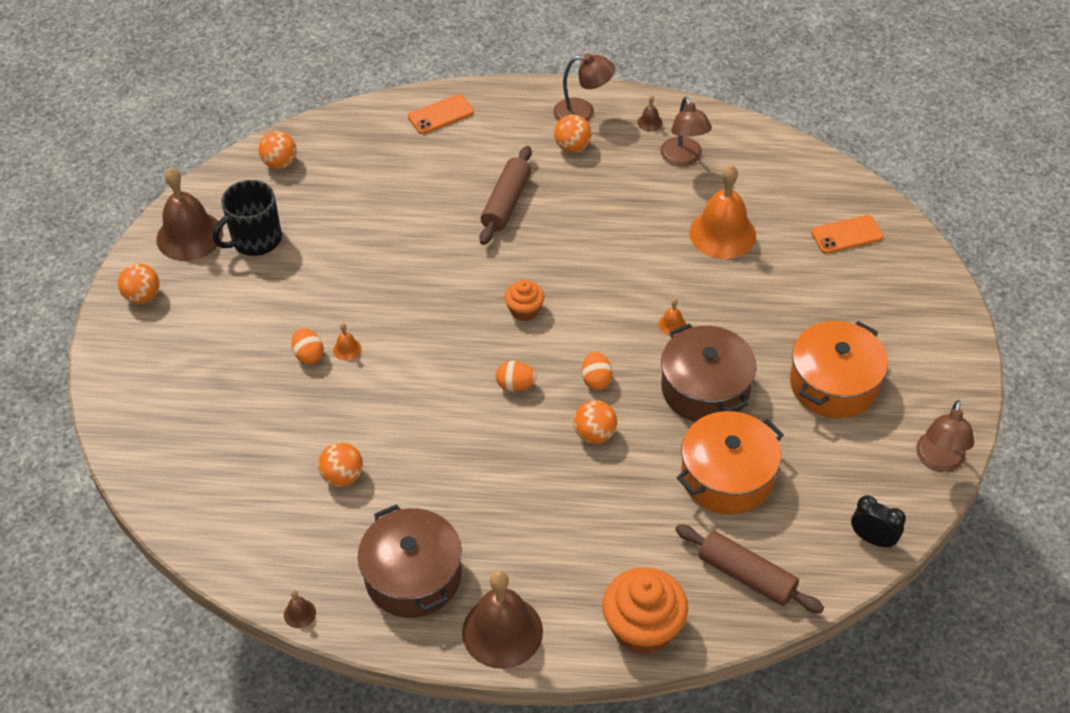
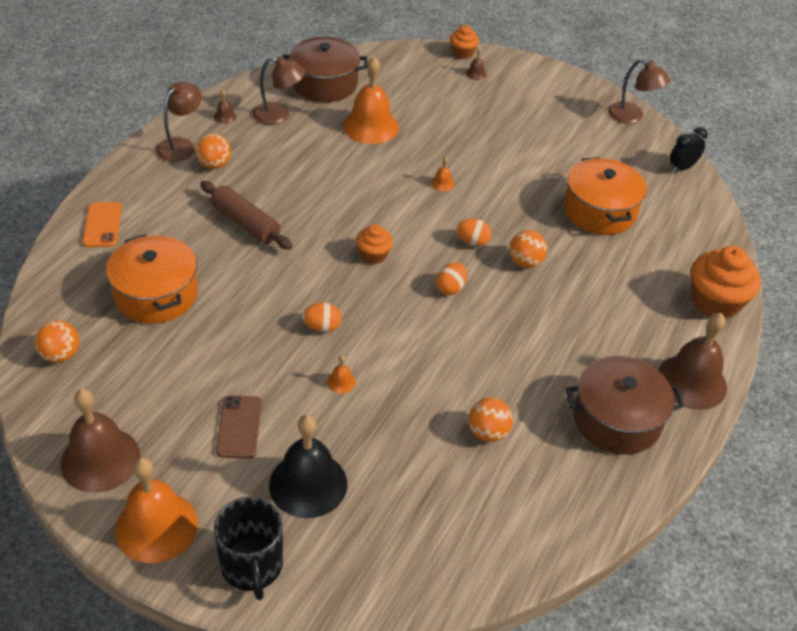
camera: 70 degrees left, 5 degrees down
(143, 296) = (156, 526): orange ball -> orange bell
(224, 371) = (308, 484): none -> black bell
(255, 240) = (151, 407): black mug -> black mug (252, 566)
(262, 302) = (239, 427): none -> brown phone
(299, 613) = (626, 512): brown bell -> brown bell (476, 74)
(309, 355) = (330, 412): orange egg -> orange egg (322, 327)
(705, 389) = (514, 191): brown pot -> brown pot (324, 84)
(746, 576) = (689, 234): brown rolling pin -> none
(834, 384) = (544, 132): orange pot -> orange pot (156, 294)
(846, 235) = (415, 75): orange phone -> none
(927, 260) = (462, 53): none -> orange cupcake

